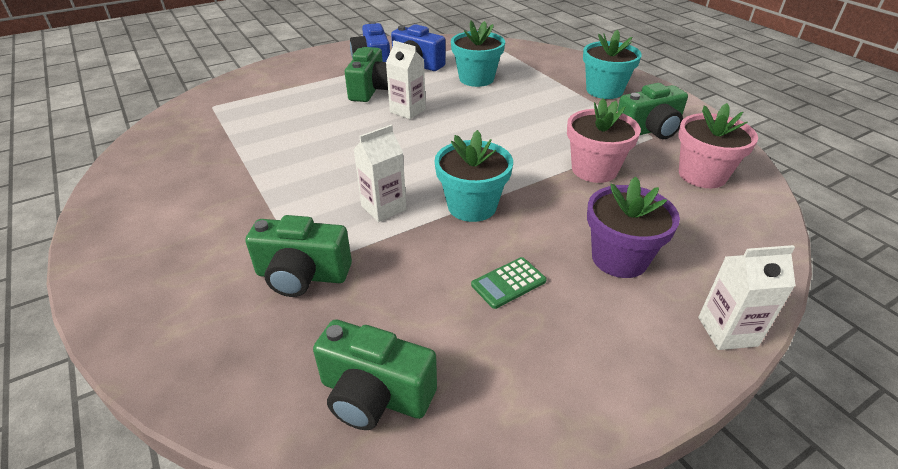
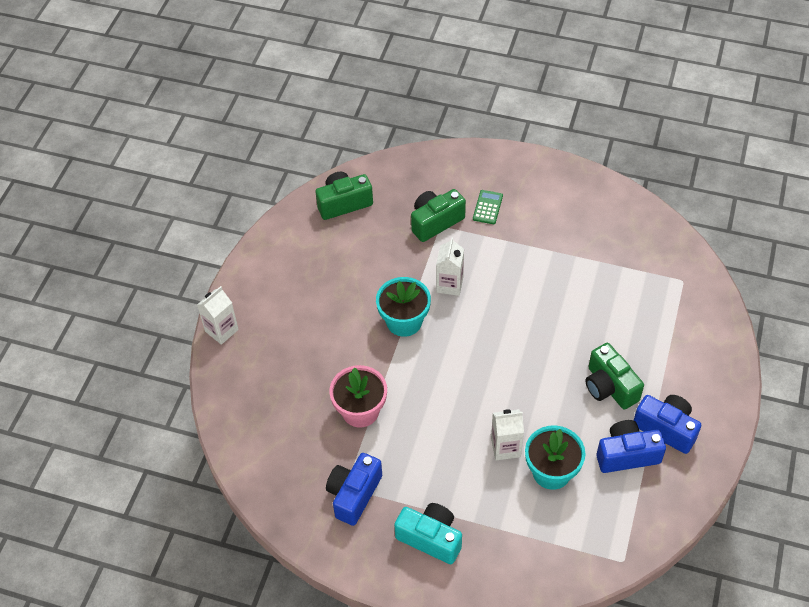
camera: 140 degrees right, 15 degrees up
(407, 111) = (548, 381): white carton -> white carton (505, 447)
(508, 283) = (338, 286): green calculator -> green calculator (487, 207)
(604, 90) = (430, 538): turquoise flower pot -> turquoise camera
(619, 258) = (296, 341): purple flower pot -> none
(649, 130) = (354, 494): green camera -> blue camera
(702, 175) = (287, 459): pink flower pot -> none

